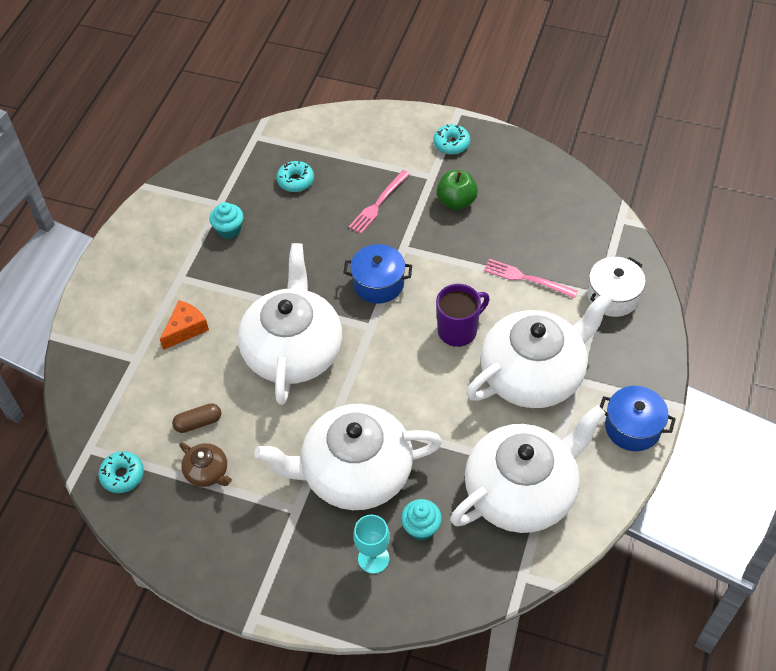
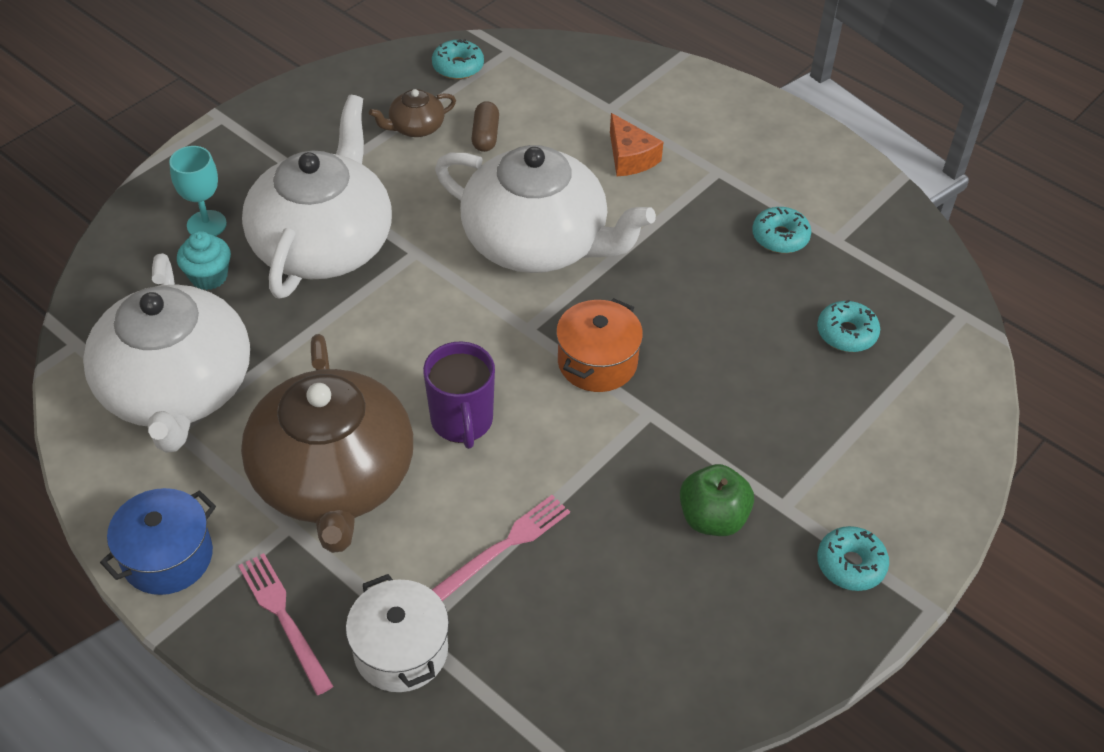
camera: 110 degrees right, 5 degrees down
(229, 230) = (780, 237): turquoise cupcake -> turquoise donut
(378, 283) = (597, 362): blue pot -> orange pot
(379, 203) = (755, 416): pink fork -> pink fork (284, 619)
(533, 374) = (334, 478): white teapot -> brown teapot

